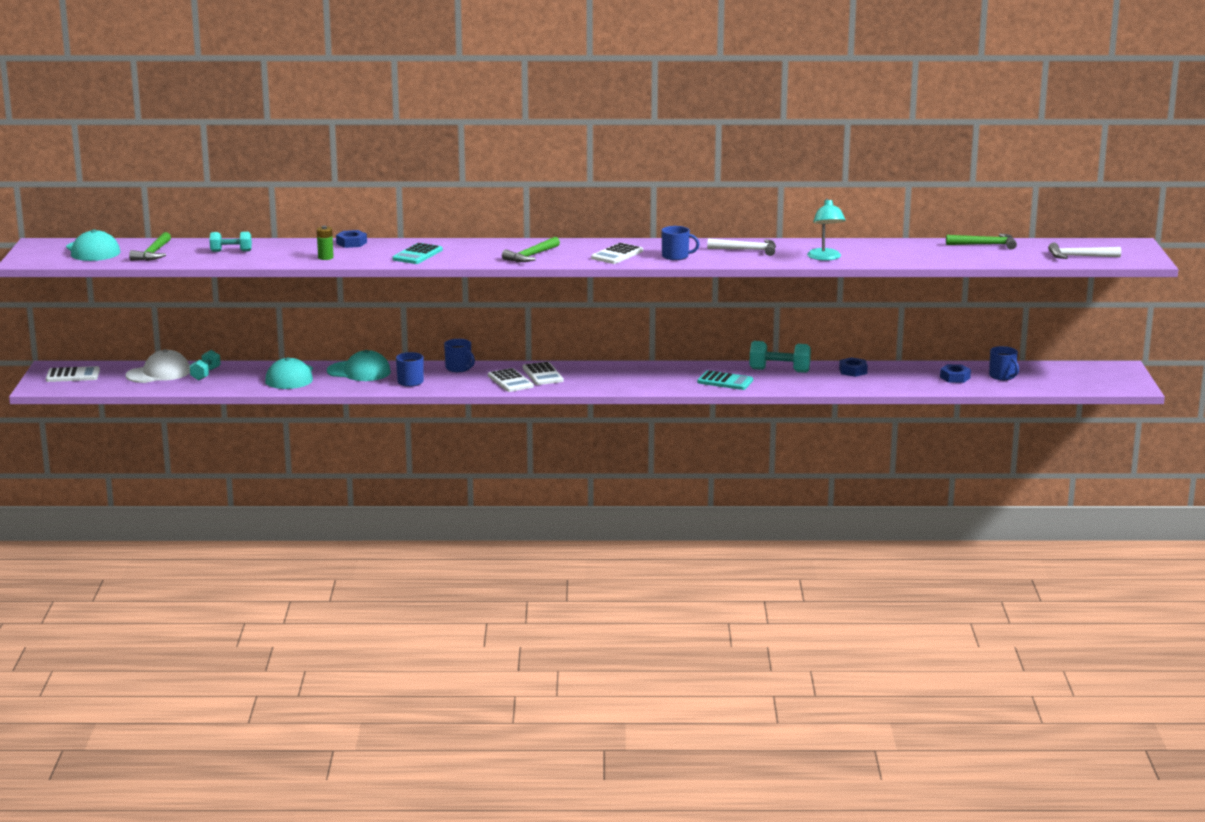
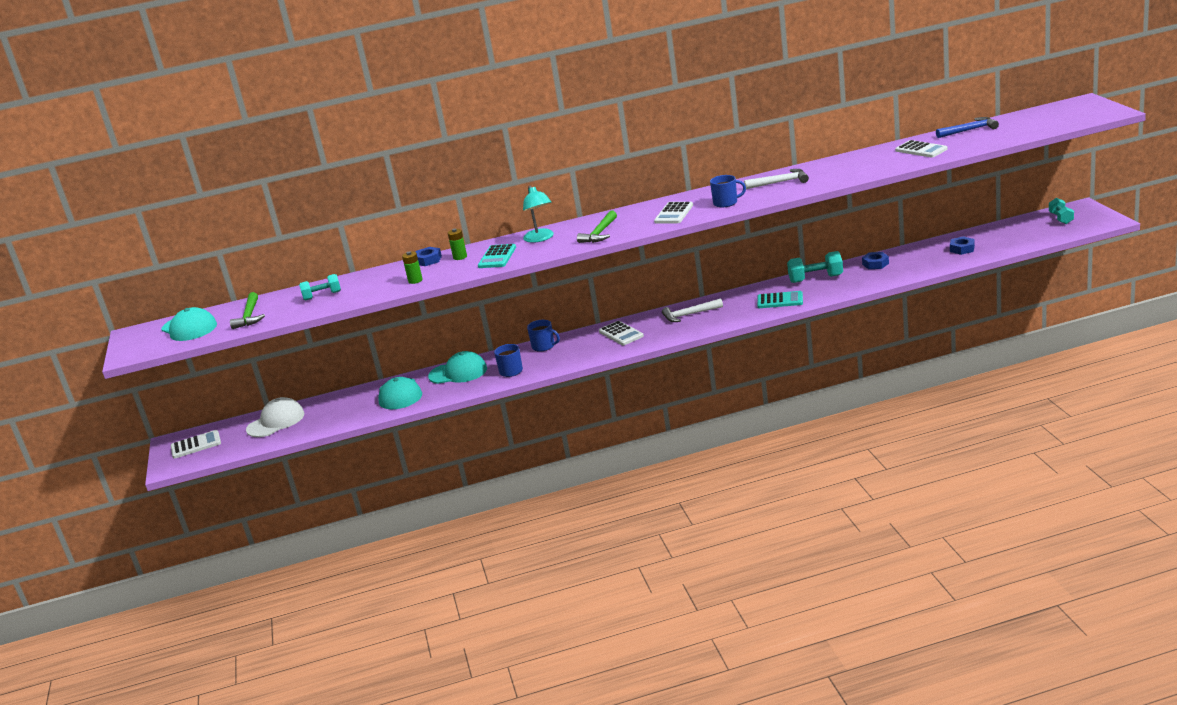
camera: 10 degrees left, 5 degrees up
(205, 374) = (320, 411): turquoise dumbbell -> turquoise dumbbell (1061, 218)
(383, 247) = (460, 257): none -> green battery
(510, 381) = (598, 348): white calculator -> white calculator (921, 150)
(825, 258) = (853, 173): turquoise lamp -> turquoise lamp (540, 238)
(985, 245) = (969, 130): green hammer -> blue hammer
(1002, 376) = (998, 238): blue mug -> none
(1079, 256) = (1056, 122): white hammer -> white hammer (689, 314)

